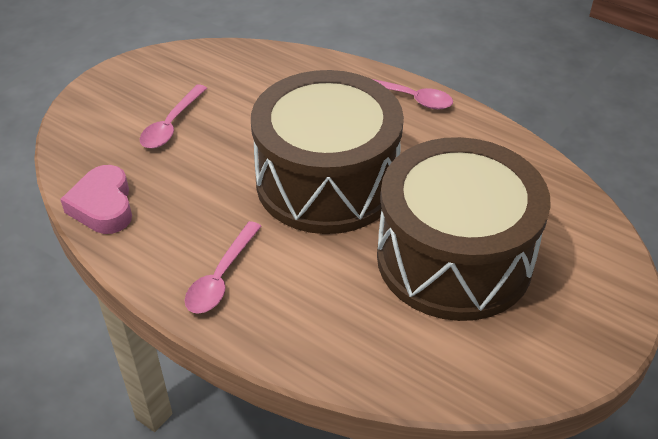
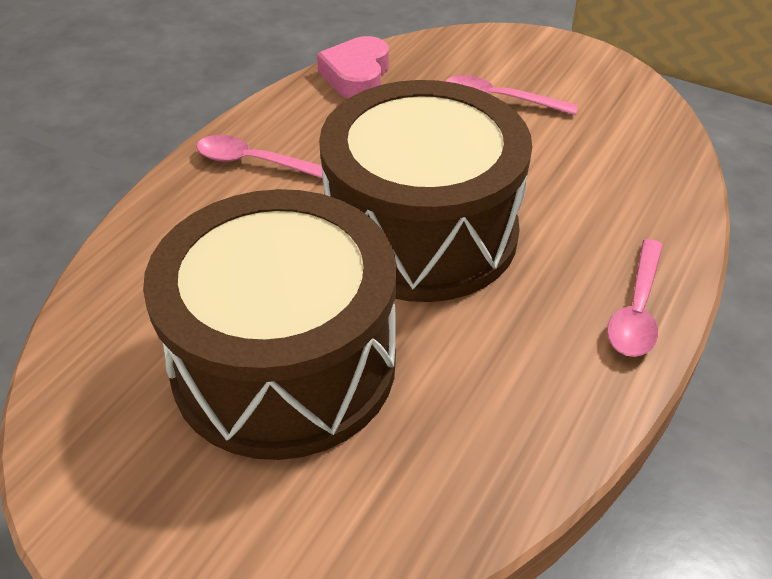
camera: 85 degrees right, 0 degrees up
(103, 206) = (357, 76): pink heart -> pink heart turned 60 degrees counterclockwise

